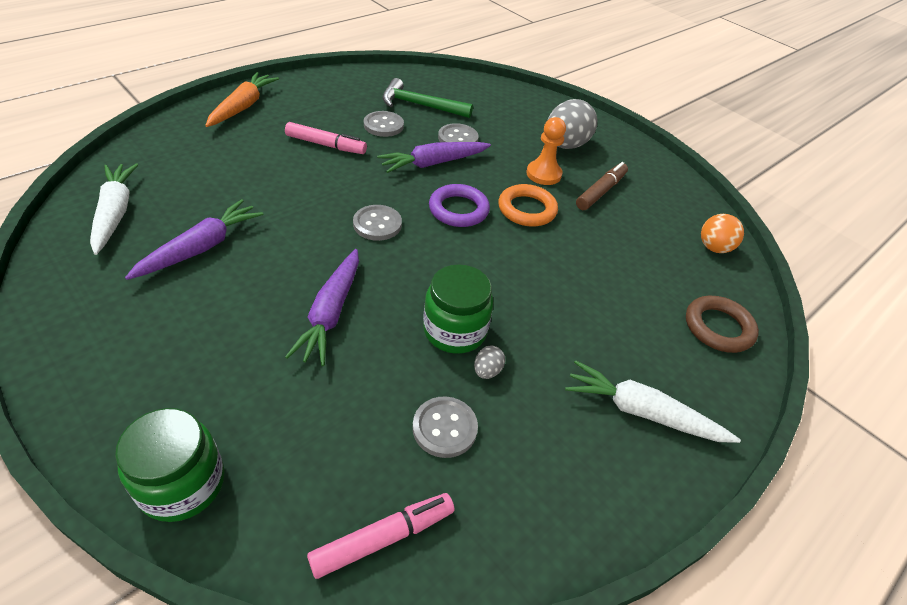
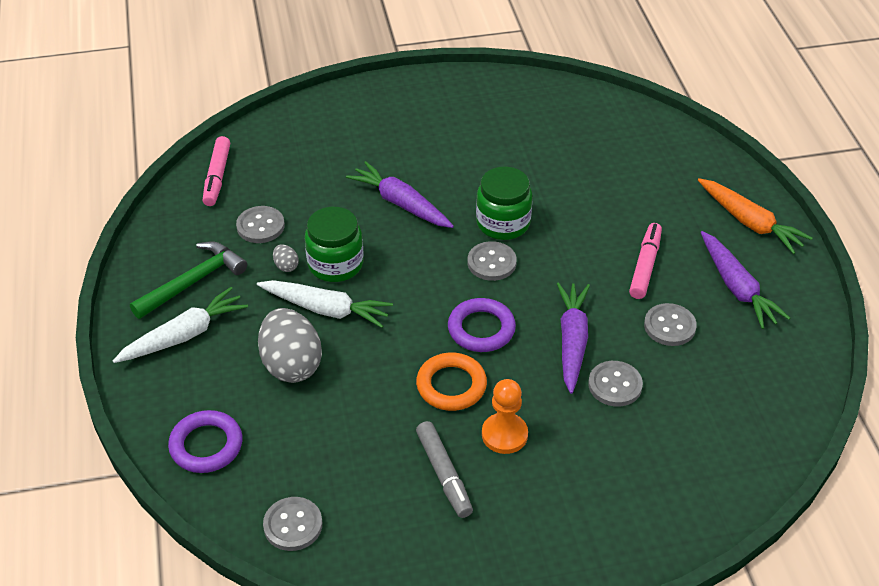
camera: 125 degrees right, 0 degrees up
(115, 213) = (590, 119): white carrot -> white carrot (326, 309)
(182, 484) = (313, 115): green jar -> green jar (503, 223)
(201, 248) = (519, 154): purple carrot -> purple carrot (737, 287)
(326, 145) = (645, 266): pink marker -> pink marker turned 150 degrees clockwise
(420, 105) = (707, 379): green hammer -> green hammer (192, 282)
(565, 145) = (554, 493): grey egg -> grey egg (291, 364)
(600, 191) = (444, 474): brown marker -> grey marker
(714, 248) = (293, 525): orange ball -> grey button
(718, 327) = (206, 445): brown ring -> purple ring

